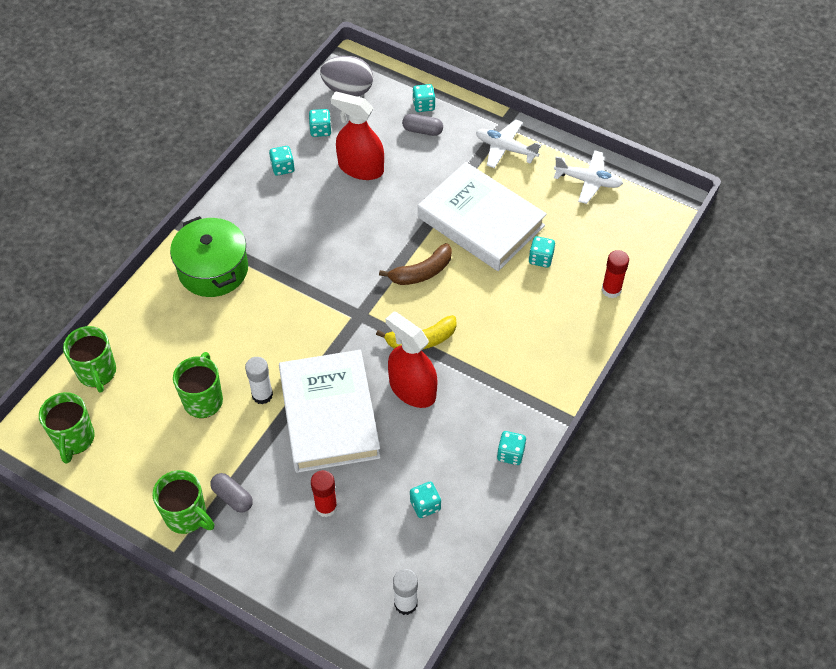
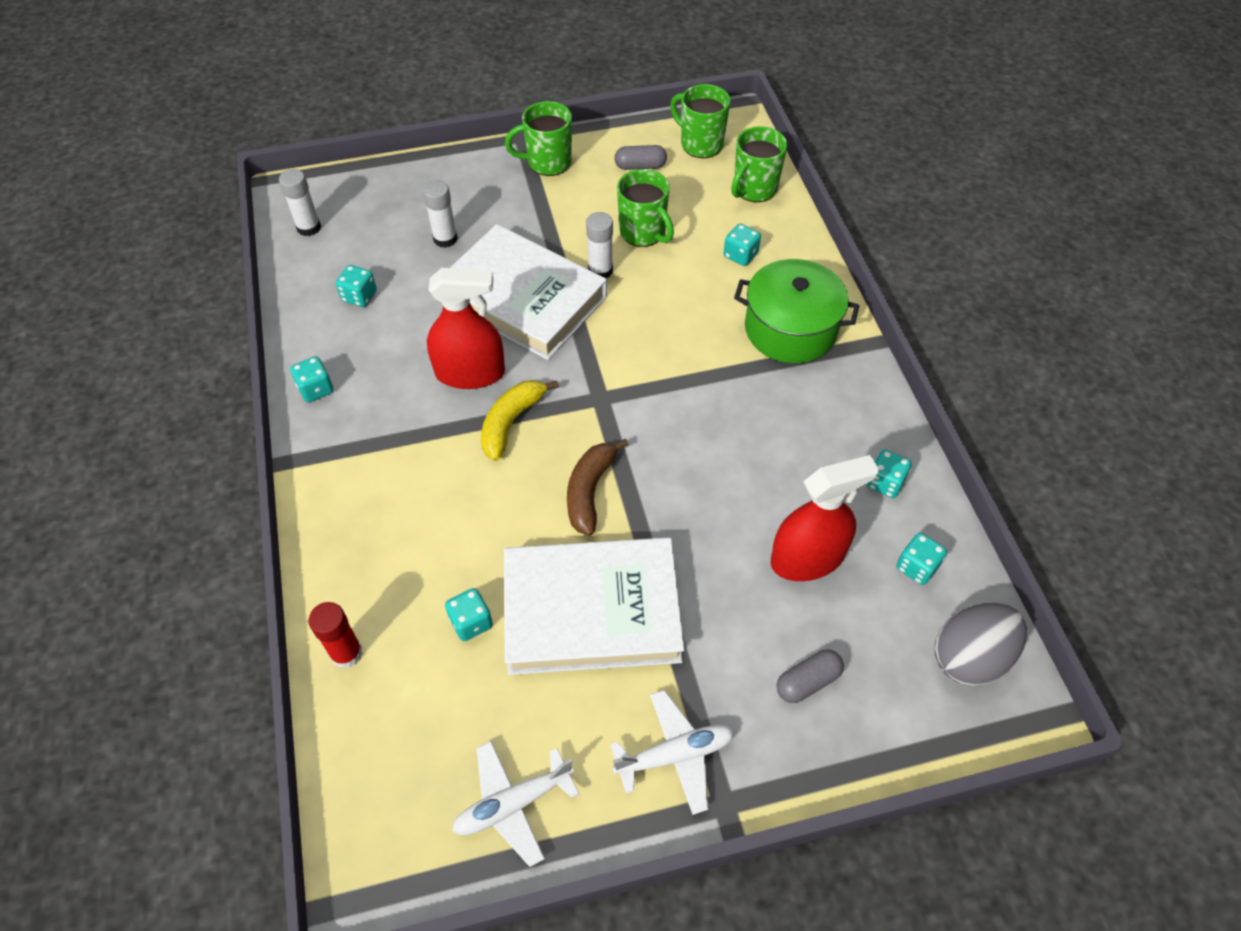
camera: 135 degrees right, 0 degrees up
(97, 373) = (754, 189): green mug -> green mug turned 75 degrees counterclockwise
(232, 497) = (529, 195): grey capsule -> grey capsule (640, 166)
(326, 507) = (445, 239): red glue stick -> white glue stick
(423, 105) = (855, 726): turquoise dice -> turquoise dice (740, 255)

